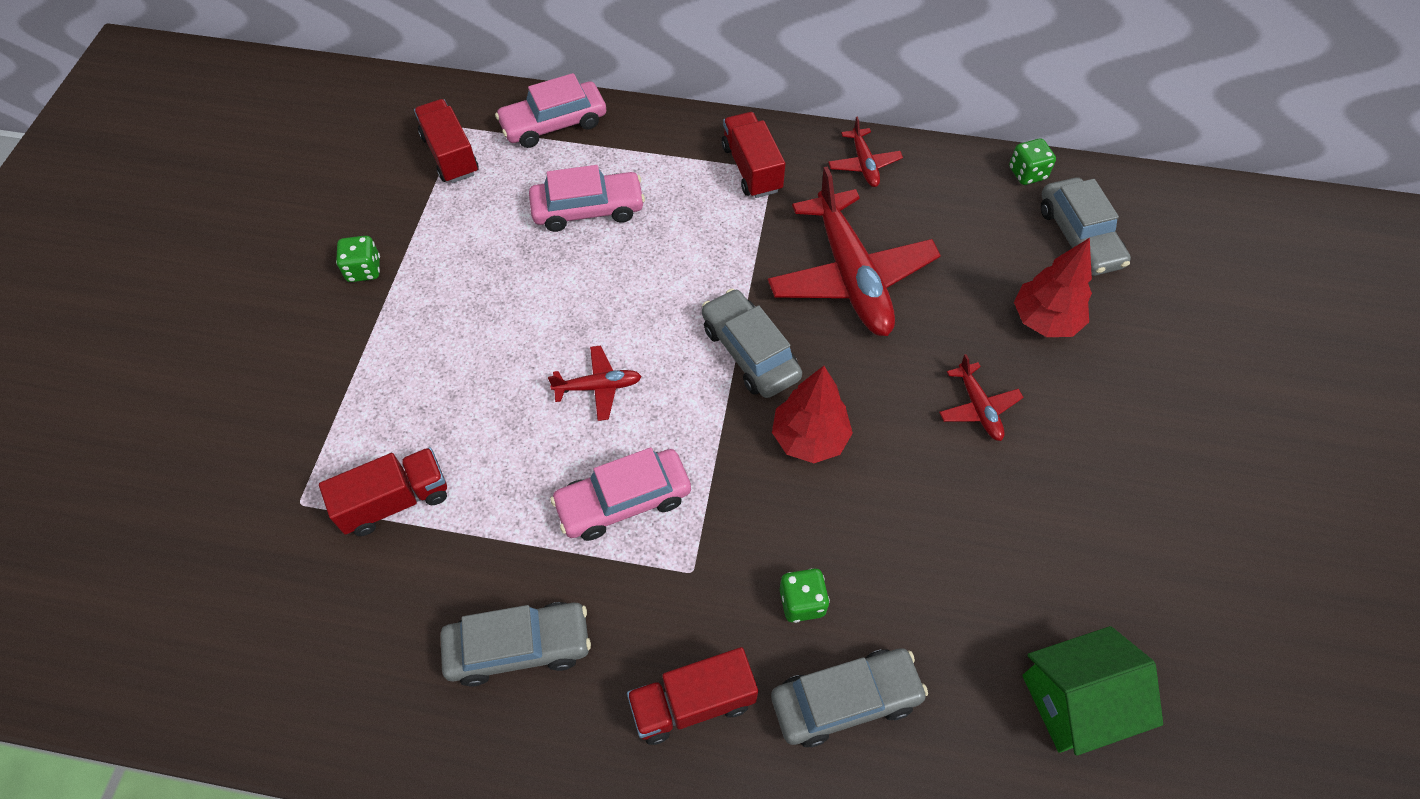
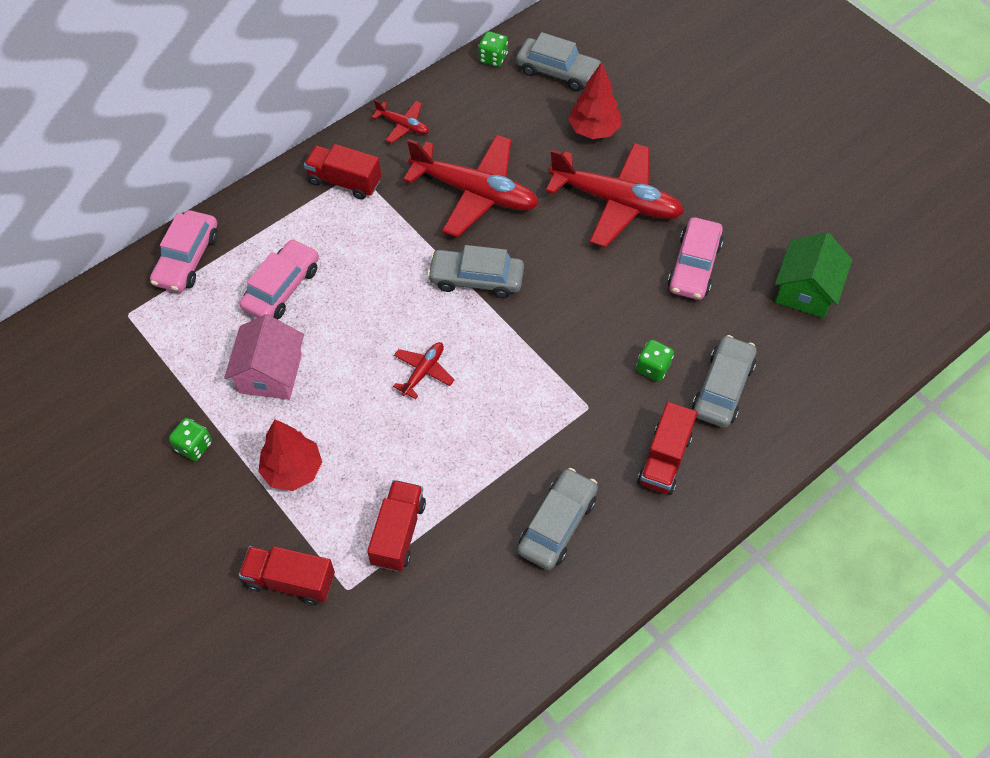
camera: 50 degrees left, 0 degrees up
(450, 155) = (147, 335): red truck -> red truck (290, 581)
(488, 268) = (270, 373): none -> pink house
(623, 501) = (513, 410): pink car -> pink car (694, 266)
(809, 438) = (560, 292): red tree -> red tree (293, 470)
(978, 408) = (616, 202): red plane -> red plane, size x2.16

